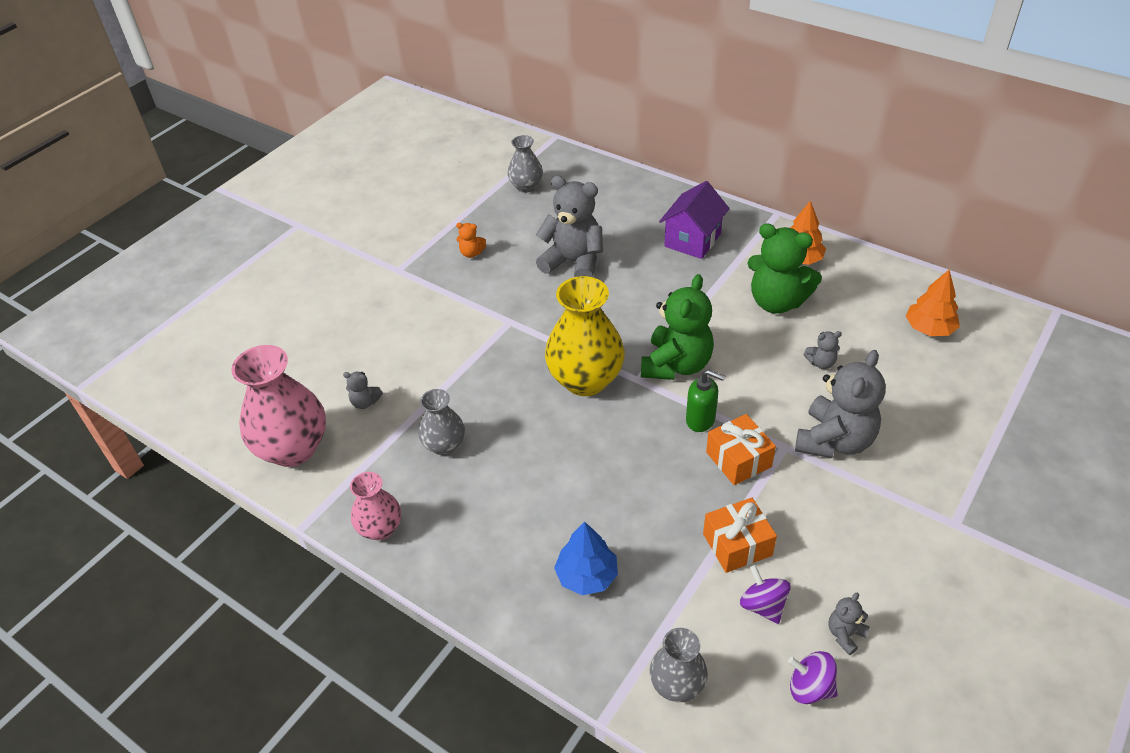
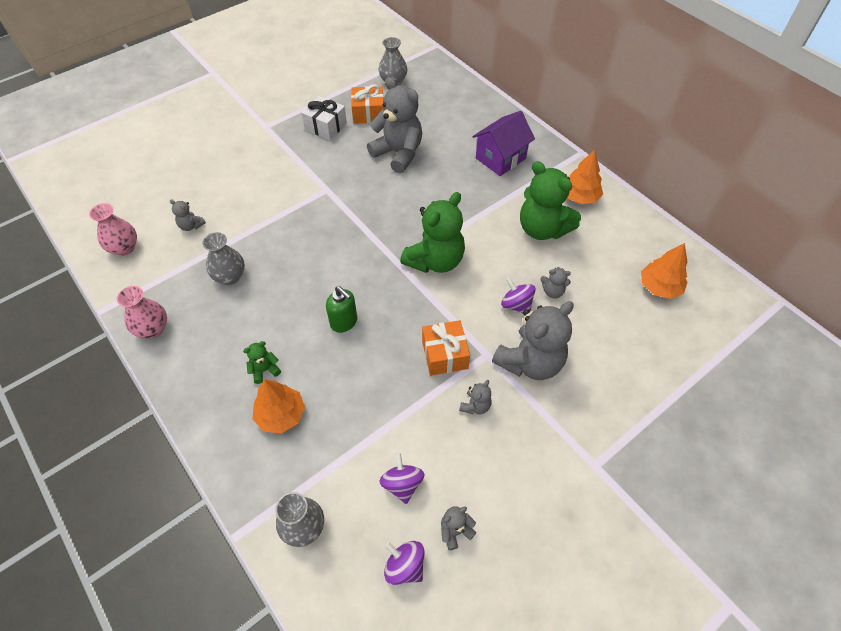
camera: 15 degrees right, 10 degrees up
(293, 449) = (124, 248): pink vase -> pink vase, size x0.56
(471, 253) = (325, 126): orange teddy bear -> white gift
(541, 534) = (264, 370): none -> green teddy bear
(585, 380) = (359, 253): yellow vase -> none
(587, 576) = (281, 414): blue tree -> orange tree
(701, 420) = (431, 312): green soap dispenser -> green soap dispenser (344, 322)
(737, 544) = (408, 426): orange gift -> orange gift (368, 113)
(789, 387) = (516, 305): none -> purple spinning top
(799, 502) = (475, 406): none -> grey teddy bear

